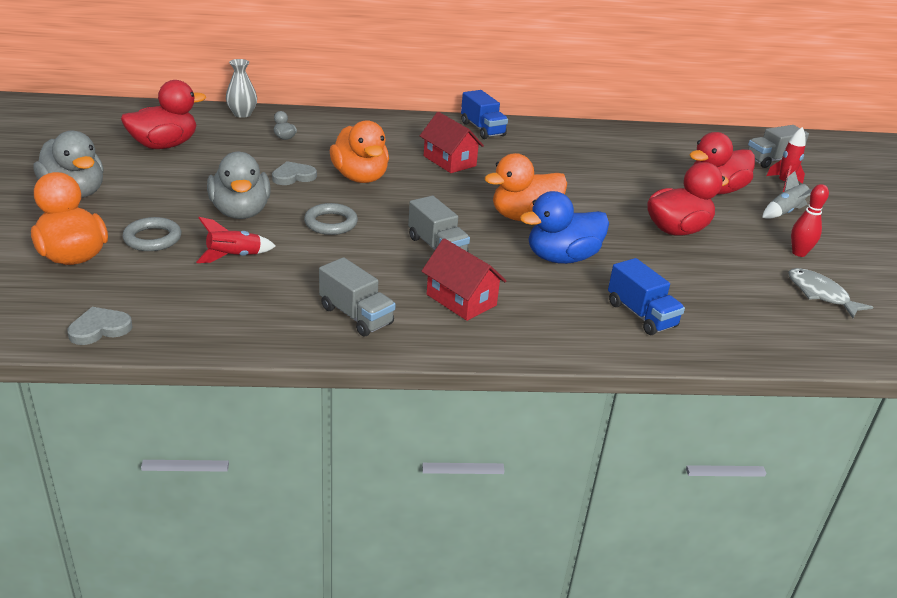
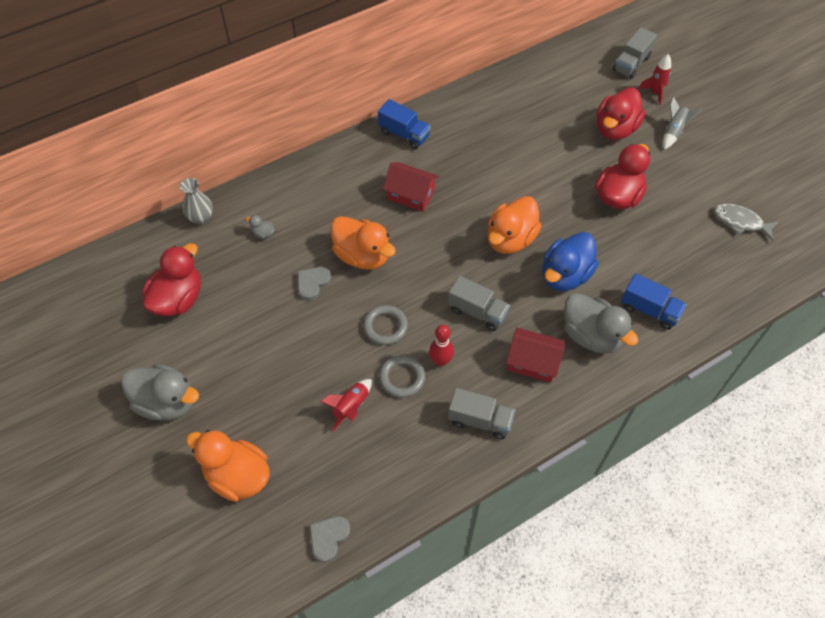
camera: 25 degrees left, 25 degrees up
(152, 238) = (276, 421): grey ring -> grey ring (402, 378)
(240, 212) = (311, 352): grey duck -> grey duck (591, 335)
(799, 253) = (706, 180): red bowling pin -> red bowling pin (440, 361)

